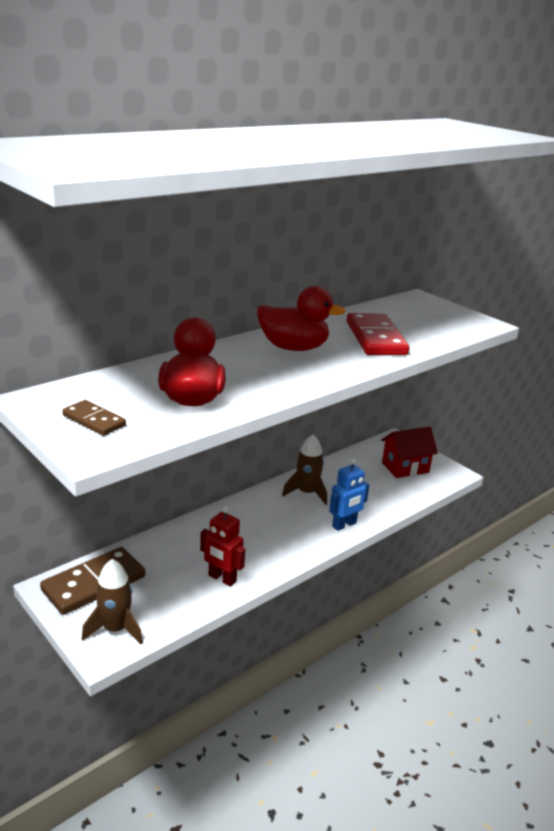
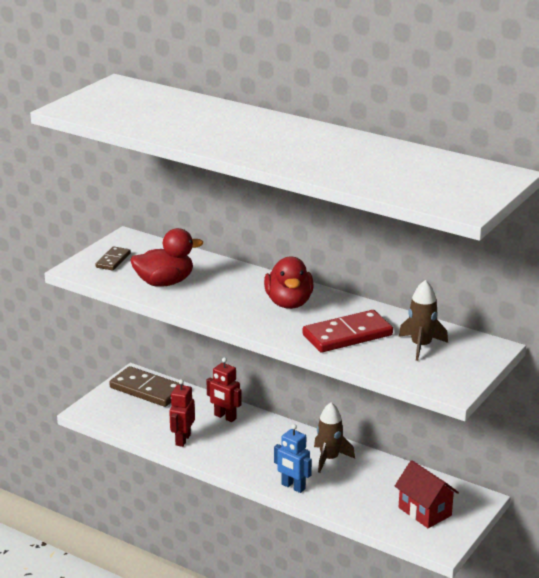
camera: 75 degrees right, 0 degrees up
(115, 629) = (107, 410): brown rocket -> brown rocket (421, 346)
(195, 537) = (225, 417): none -> red robot

